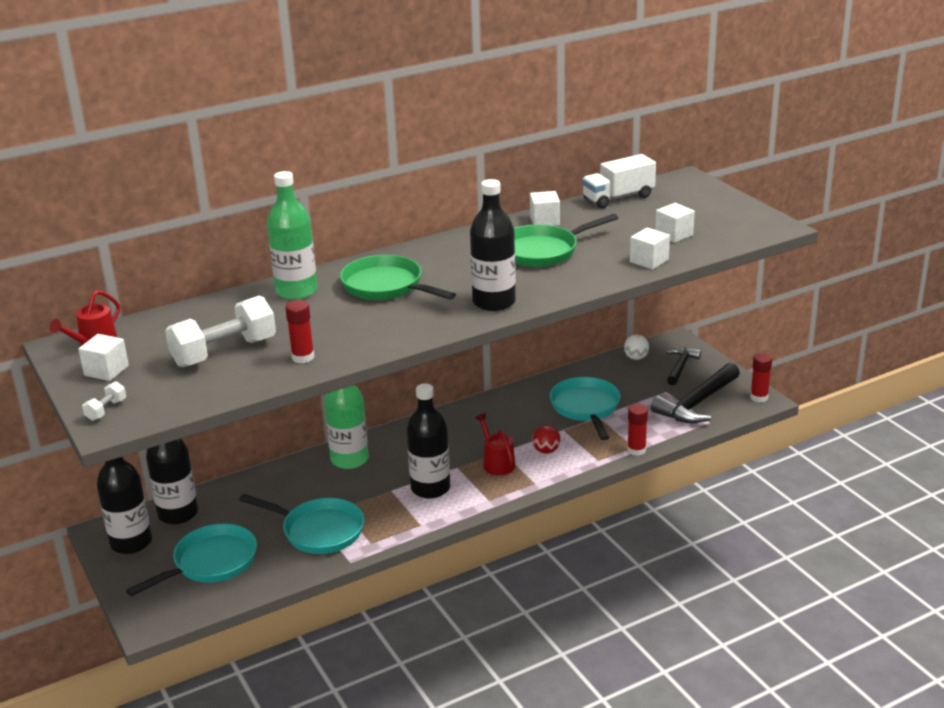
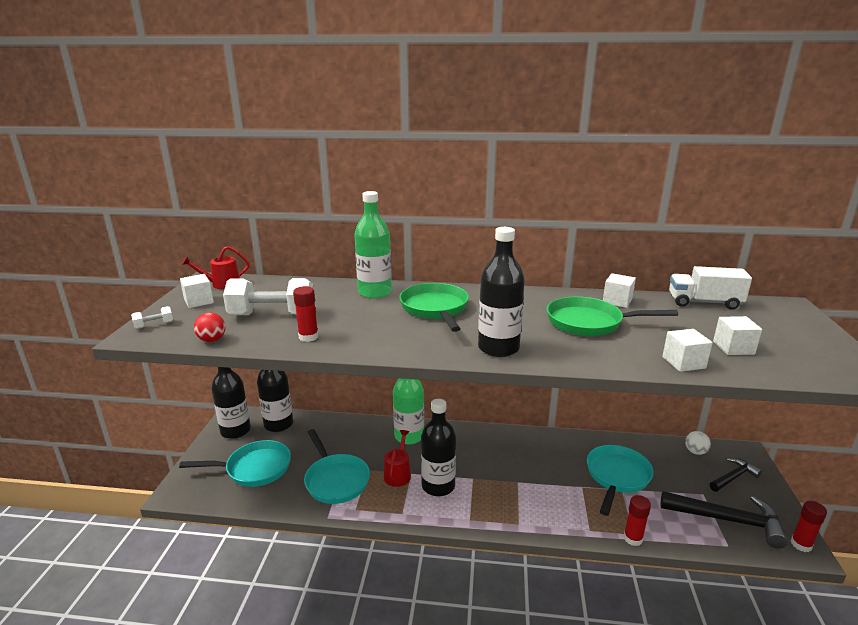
camera: 35 degrees right, 5 degrees down
(497, 463) = (504, 490): red watering can -> red watering can (398, 474)
(546, 450) = (552, 499): red ball -> red ball (212, 340)
(697, 403) = (727, 520): black hammer -> black hammer turned 150 degrees counterclockwise

